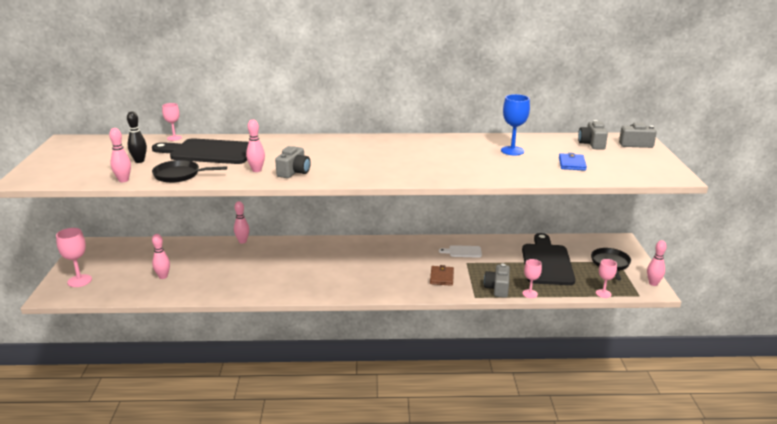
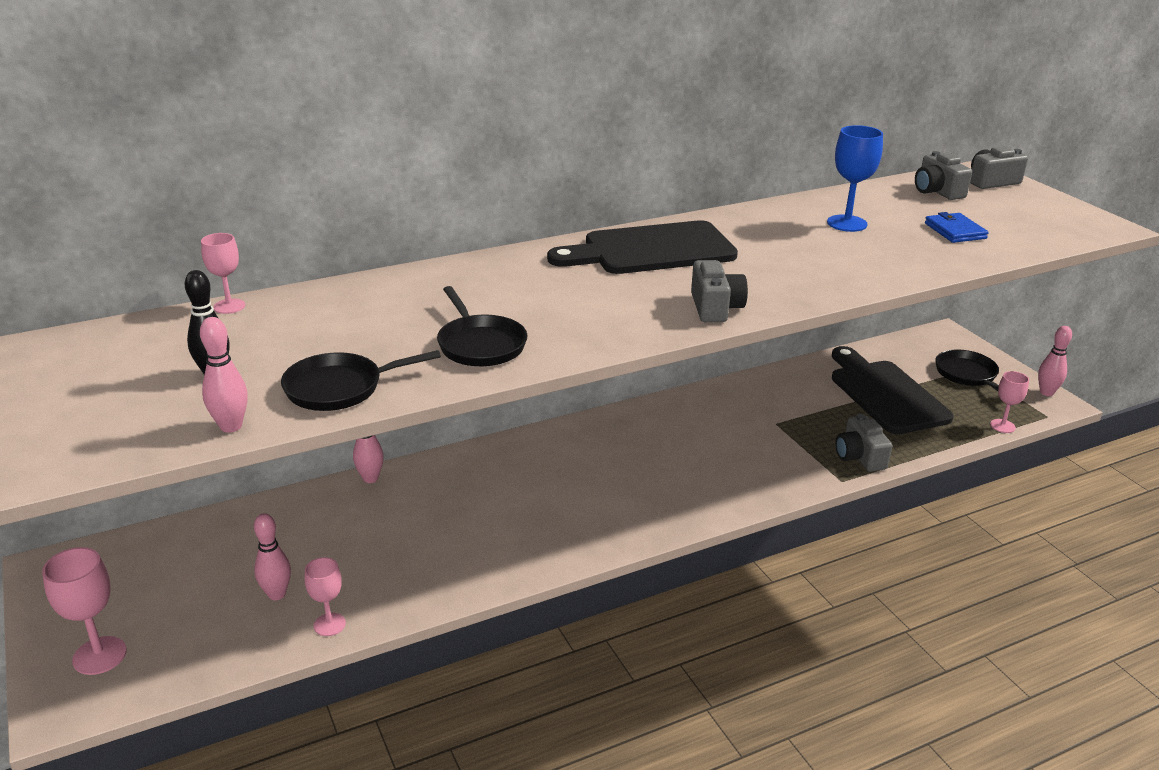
camera: 25 degrees left, 5 degrees up
(209, 152) = (340, 324): black cutting board -> black cutting board (651, 250)
(256, 170) = (480, 344): pink bowling pin -> black pan
(294, 172) = (553, 334): grey camera -> grey camera (715, 308)
(442, 277) = (763, 459): brown wallet -> none
(463, 252) = (754, 405): white cutting board -> none
(530, 294) = (911, 453): pink goblet -> pink goblet (329, 624)

